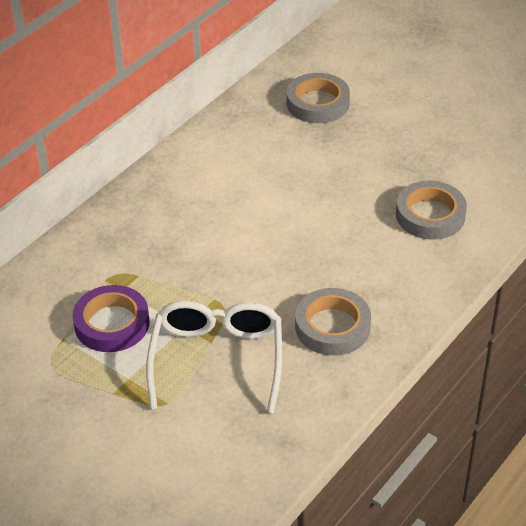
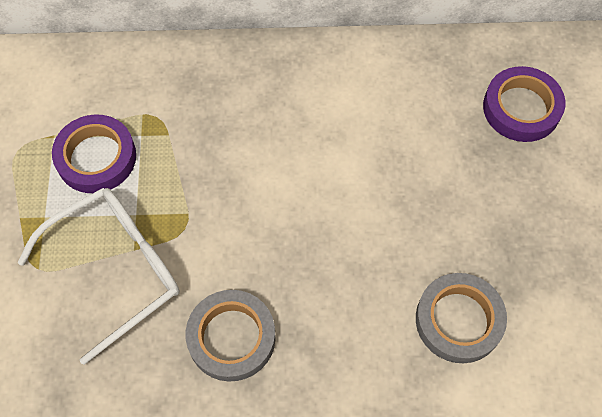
camera: 50 degrees right, 20 degrees up
(318, 103) = (521, 108): grey tape -> purple tape

